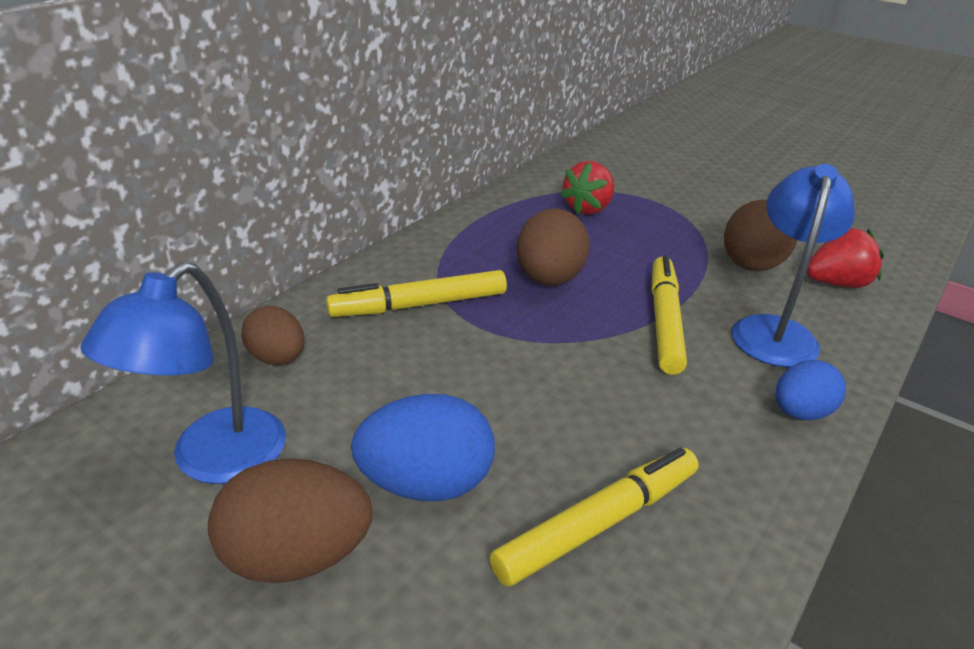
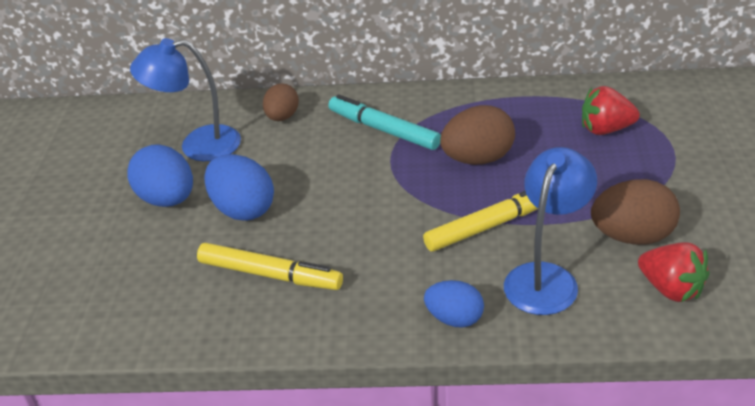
camera: 60 degrees right, 5 degrees up
(296, 557) = (167, 199): brown egg -> blue egg
(419, 305) = (383, 130): yellow marker -> turquoise marker
(774, 331) = (546, 277): blue lamp -> blue lamp turned 45 degrees counterclockwise

